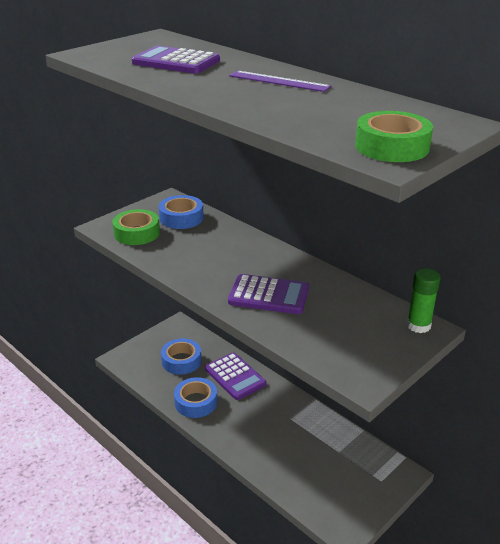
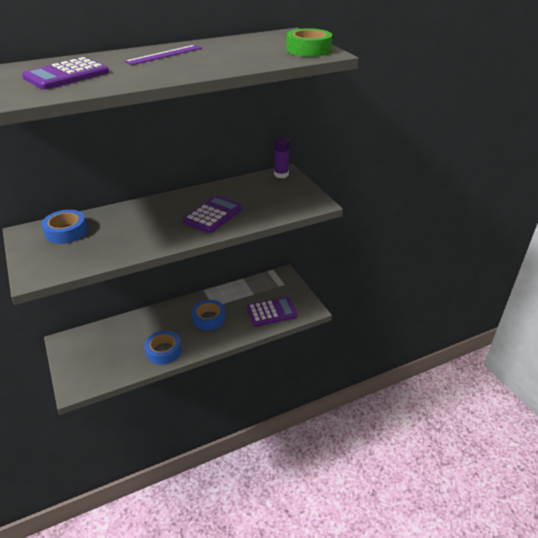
camera: 70 degrees left, 5 degrees up
(137, 233) = (66, 259): green tape -> none
(181, 361) = (110, 349): blue tape -> blue tape (209, 318)
(235, 376) = (152, 323): purple calculator -> purple calculator (271, 312)
(418, 325) = (281, 174): green glue stick -> purple glue stick

